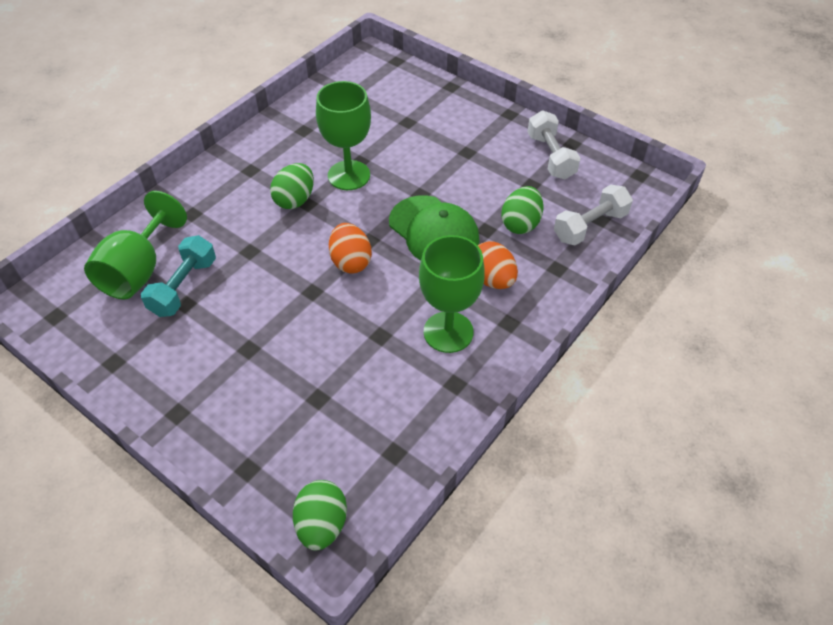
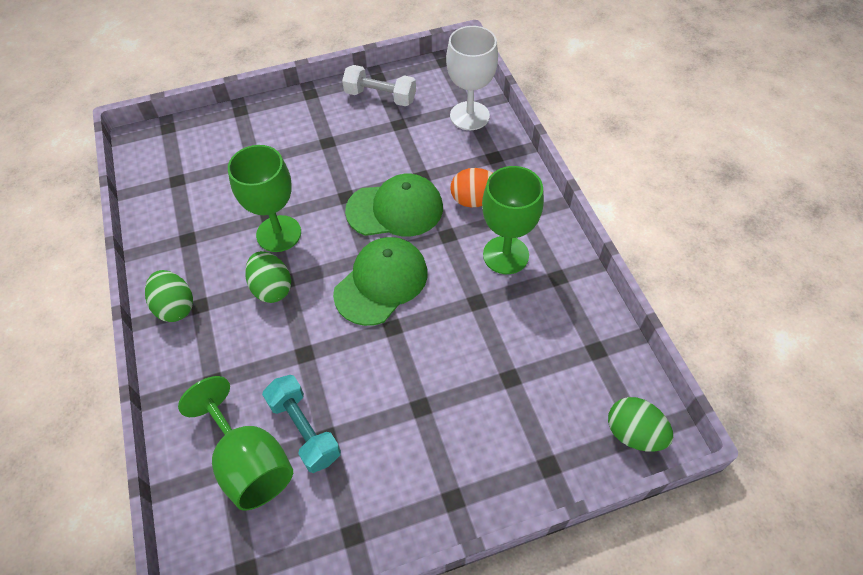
camera: 55 degrees left, 5 degrees up
(350, 262) = (381, 282): orange egg -> green cap
(520, 224) = (433, 153): green egg -> green egg (175, 307)
(590, 226) = (469, 116): white dumbbell -> white goblet

